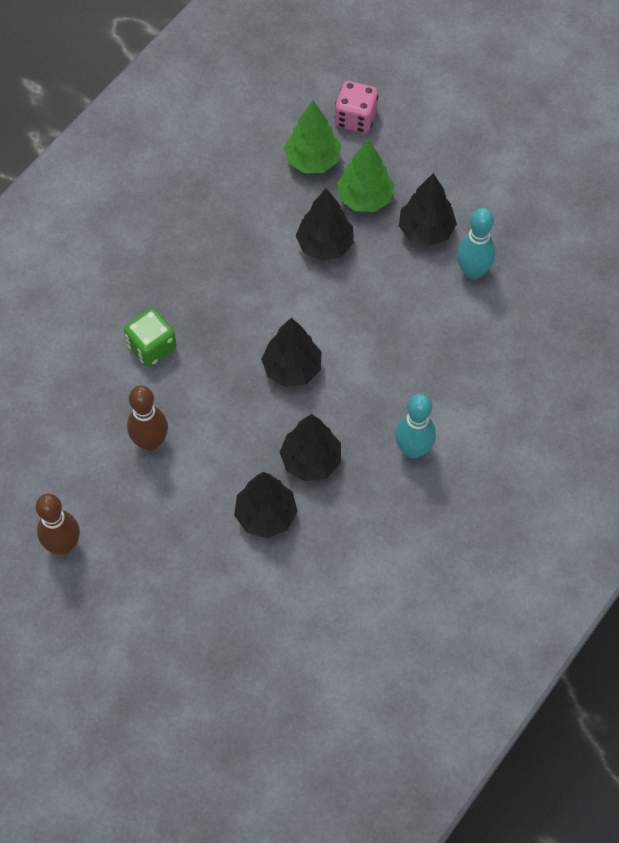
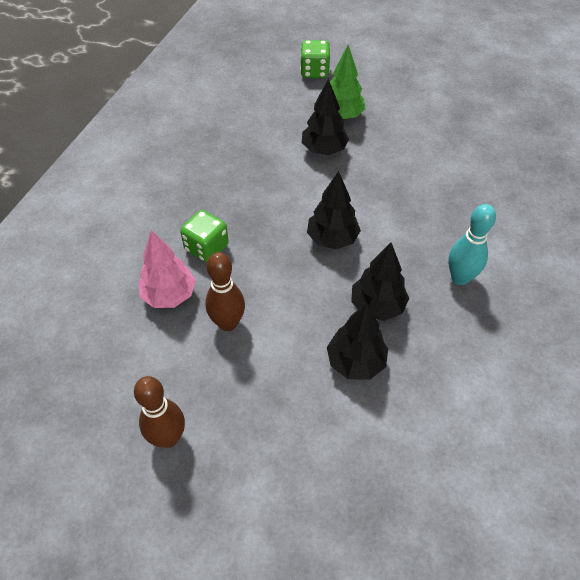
camera: 15 degrees left, 10 degrees down
(98, 395) = (169, 295): none -> pink tree
(312, 160) = (293, 101): green tree -> none
(355, 118) = (314, 72): pink dice -> green dice
(426, 230) = (396, 127): black tree -> none
(472, 271) = (444, 145): turquoise bowling pin -> none

